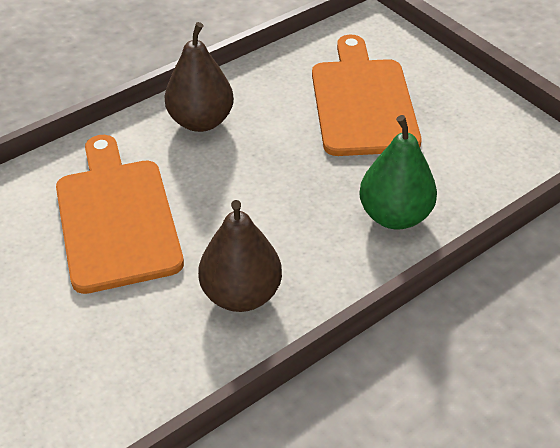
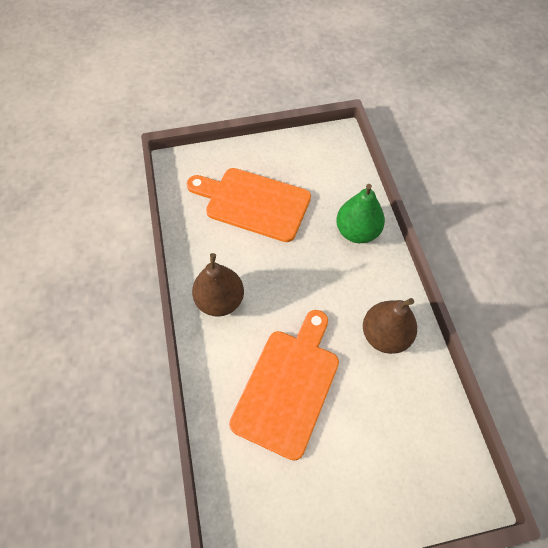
camera: 65 degrees left, 15 degrees up
(116, 217) = (288, 386): orange cutting board -> orange cutting board turned 105 degrees clockwise

